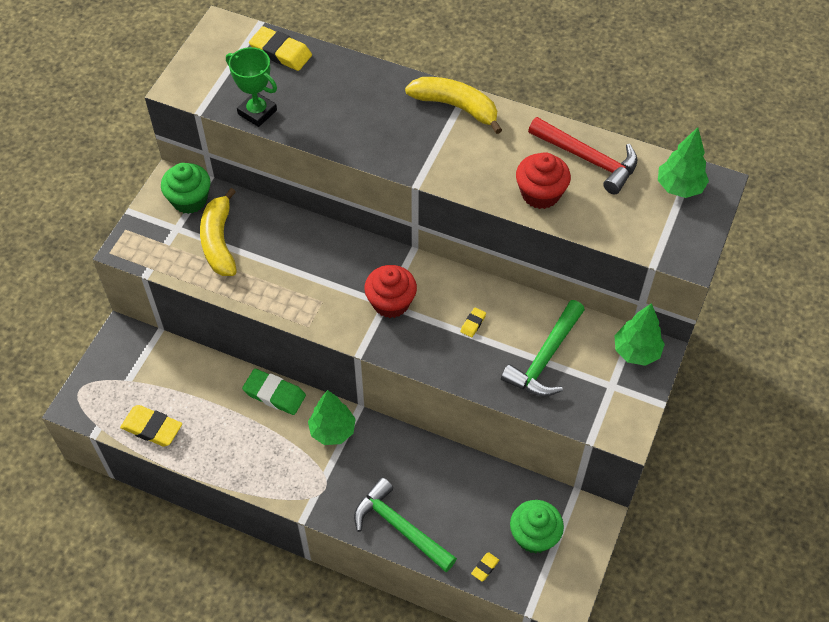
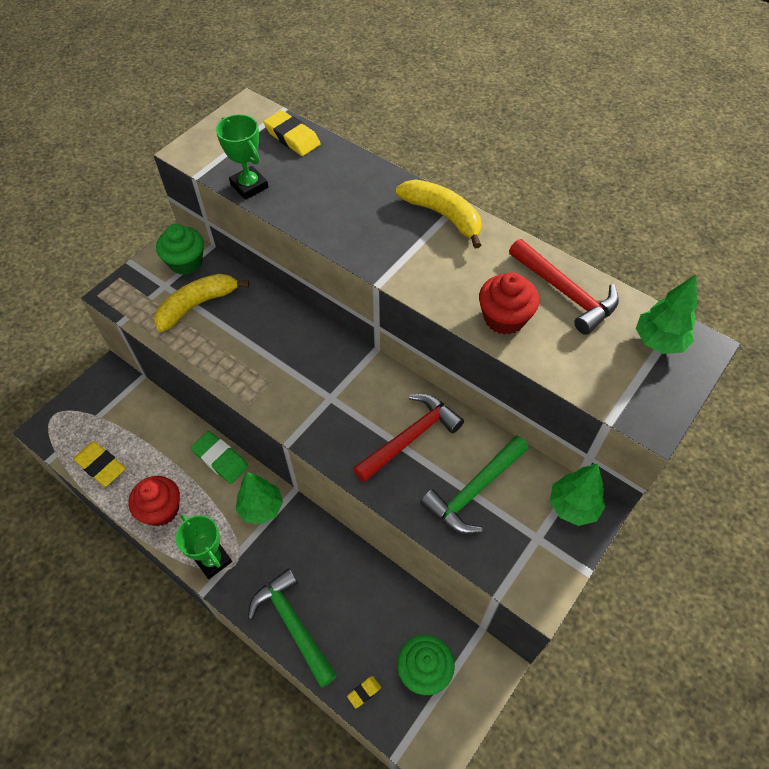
camera: 15 degrees right, 0 degrees up
(219, 241) = (197, 305): yellow banana -> yellow banana turned 45 degrees clockwise
(301, 489) = (213, 560): none -> green trophy
(391, 302) = (336, 398): red cupcake -> red cupcake (161, 509)
(473, 323) = (410, 437): yellow eraser -> red hammer

